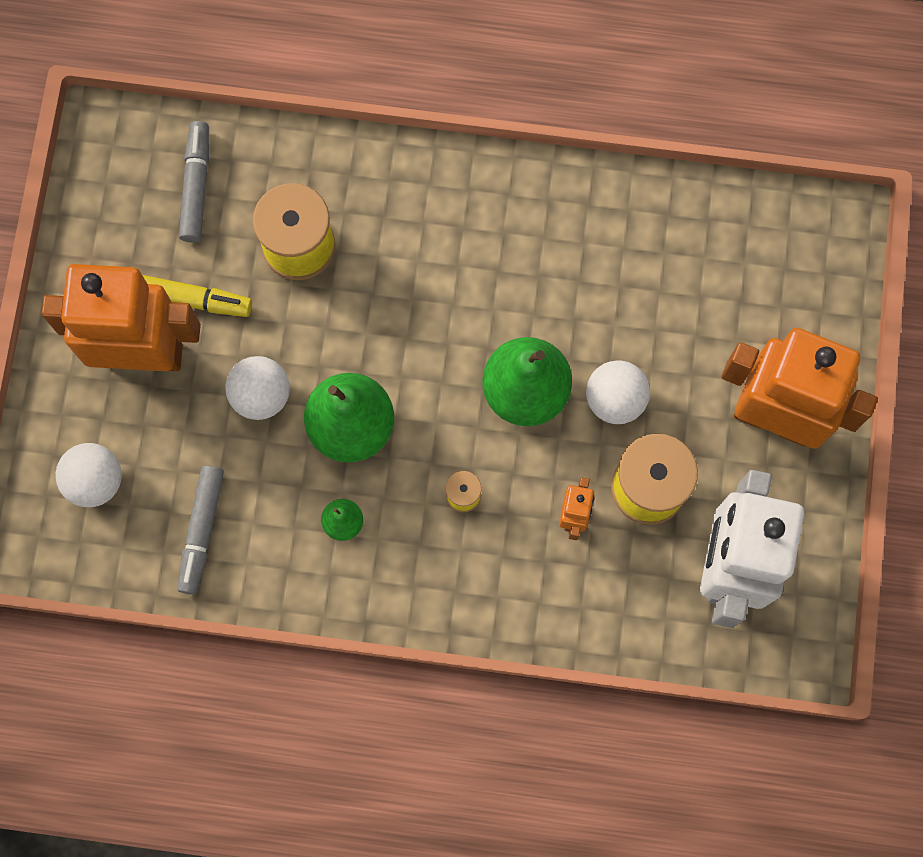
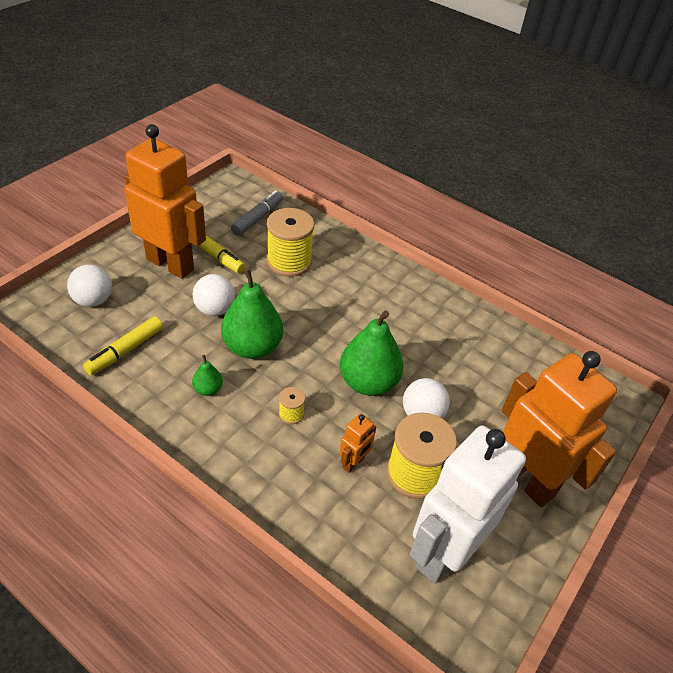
camera: 25 degrees right, 30 degrees down
(201, 531) = (125, 351): grey marker -> yellow marker

